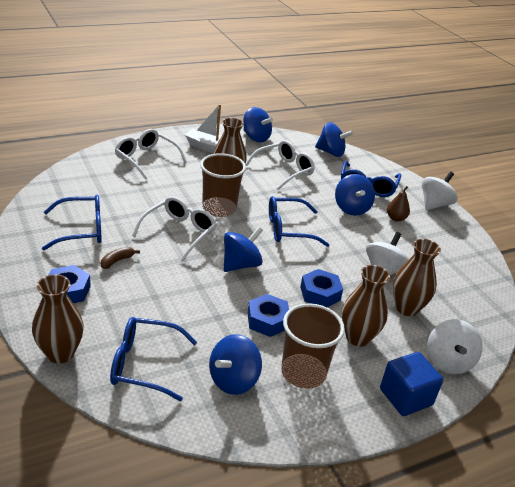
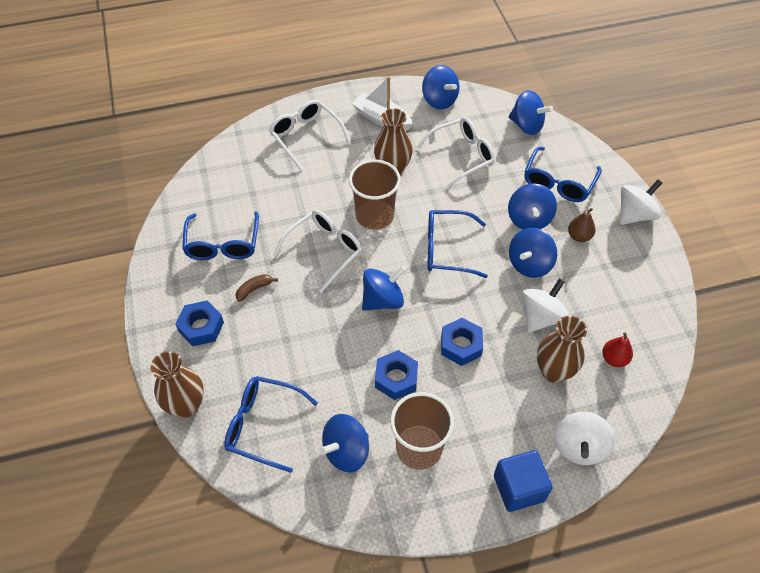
camera: 15 degrees right, 20 degrees up
(81, 230) = (223, 244): blue glasses -> blue glasses turned 90 degrees clockwise
(358, 337) = (488, 407): brown vase -> none
(361, 237) = (529, 264): none -> blue spinning top
(454, 297) = (614, 359): none -> red pear

